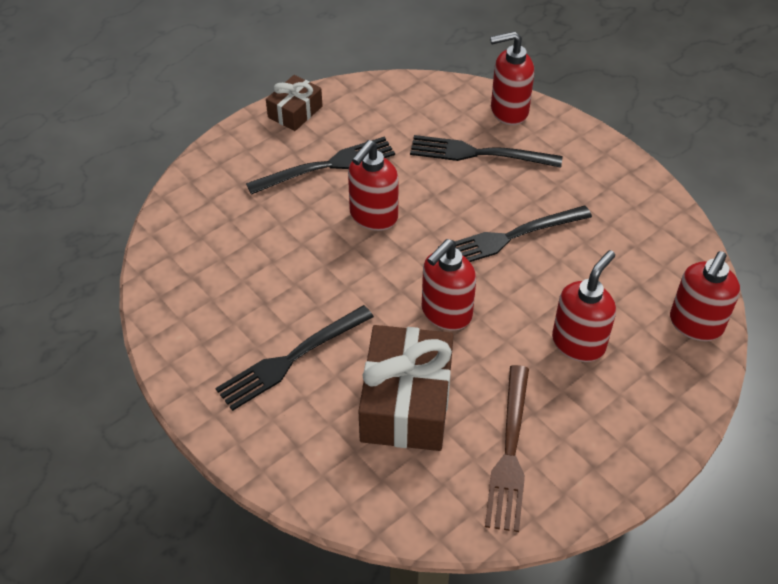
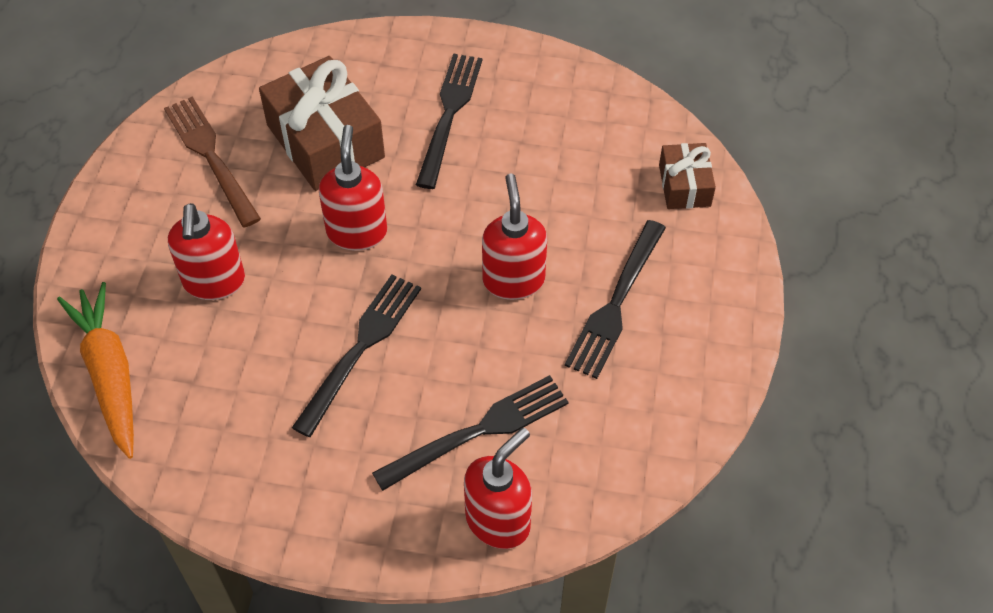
camera: 140 degrees right, 5 degrees up
(295, 112) = (722, 344): brown gift -> brown gift (684, 185)
(695, 324) = (110, 374): red soap dispenser -> orange carrot

